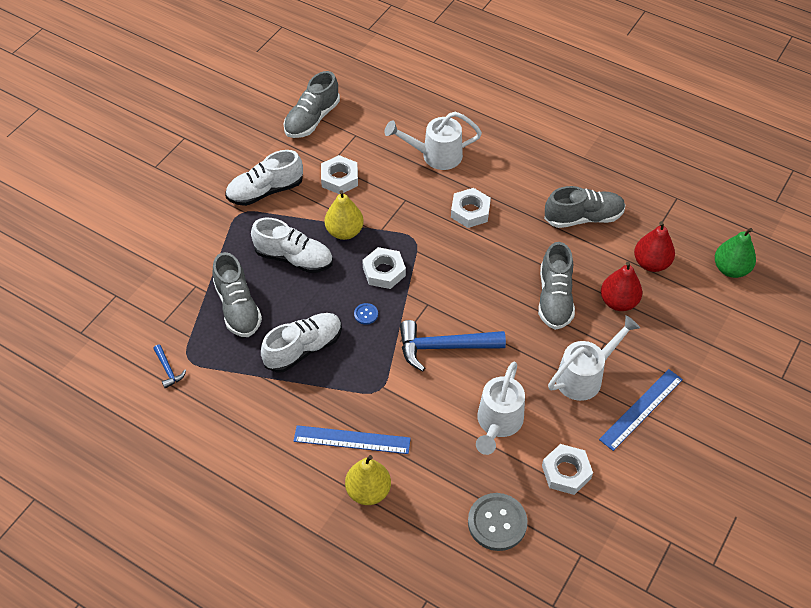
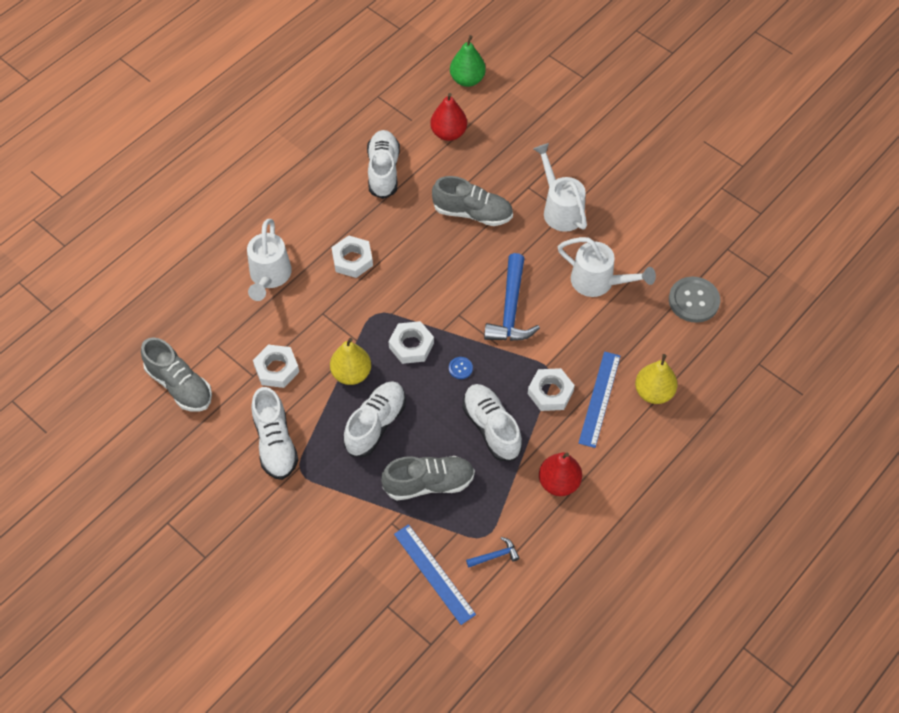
camera: 80 degrees left, 5 degrees up
(566, 472) = (652, 242): white nut -> white nut (550, 392)
(583, 217) = (383, 171): grey shoe -> white shoe
(618, 302) = (486, 167): red pear -> red pear (559, 483)
(641, 409) = (599, 177): blue ruler -> blue ruler (434, 574)

